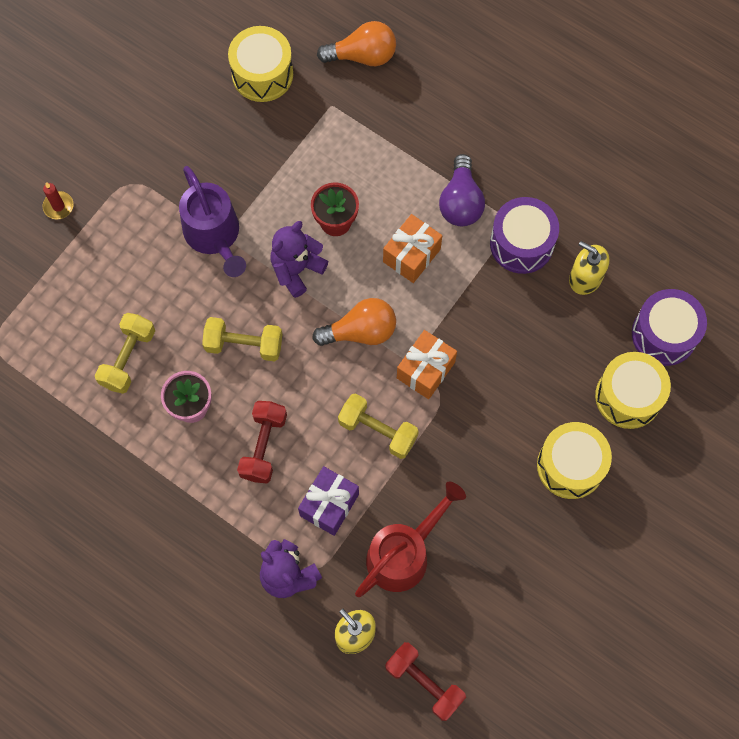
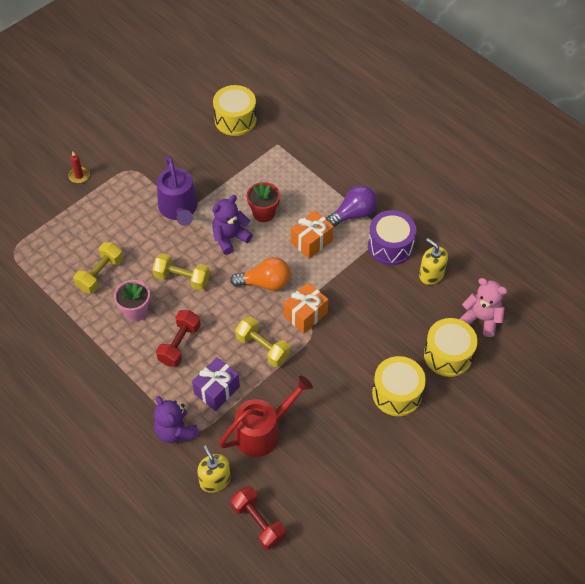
camera: 10 degrees right, 15 degrees down
(362, 56) = (305, 118): orange light bulb -> none
(460, 202) = (353, 214): purple light bulb -> purple light bulb turned 135 degrees counterclockwise
(664, 334) = (481, 319): purple drum -> pink teddy bear

